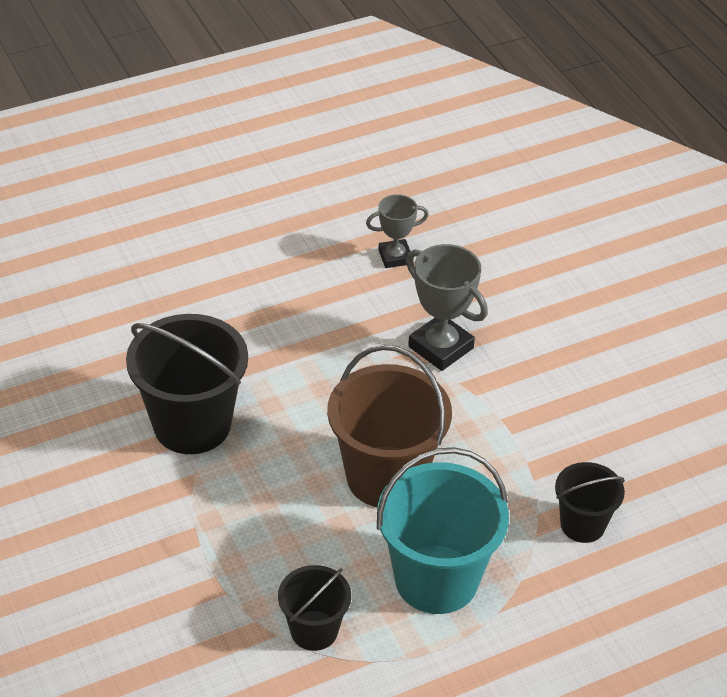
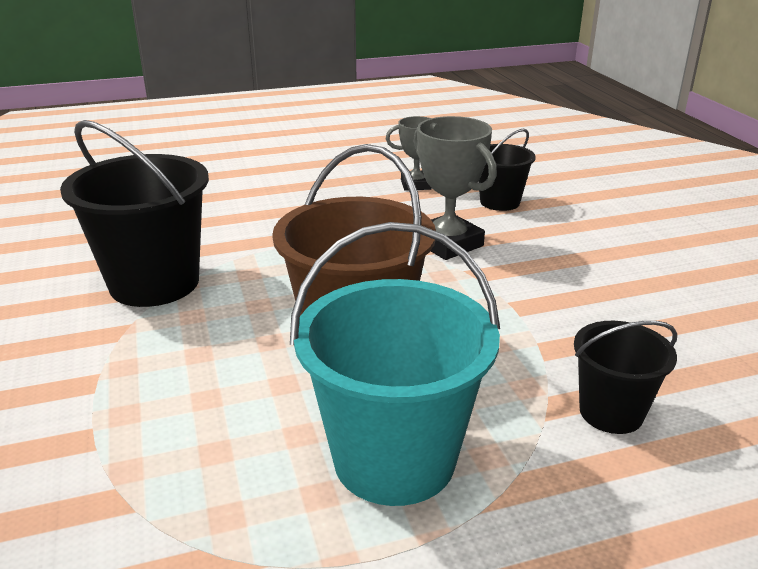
camera: 10 degrees right, 15 degrees down
(314, 630) = (193, 509): black bucket -> black bucket (500, 202)

